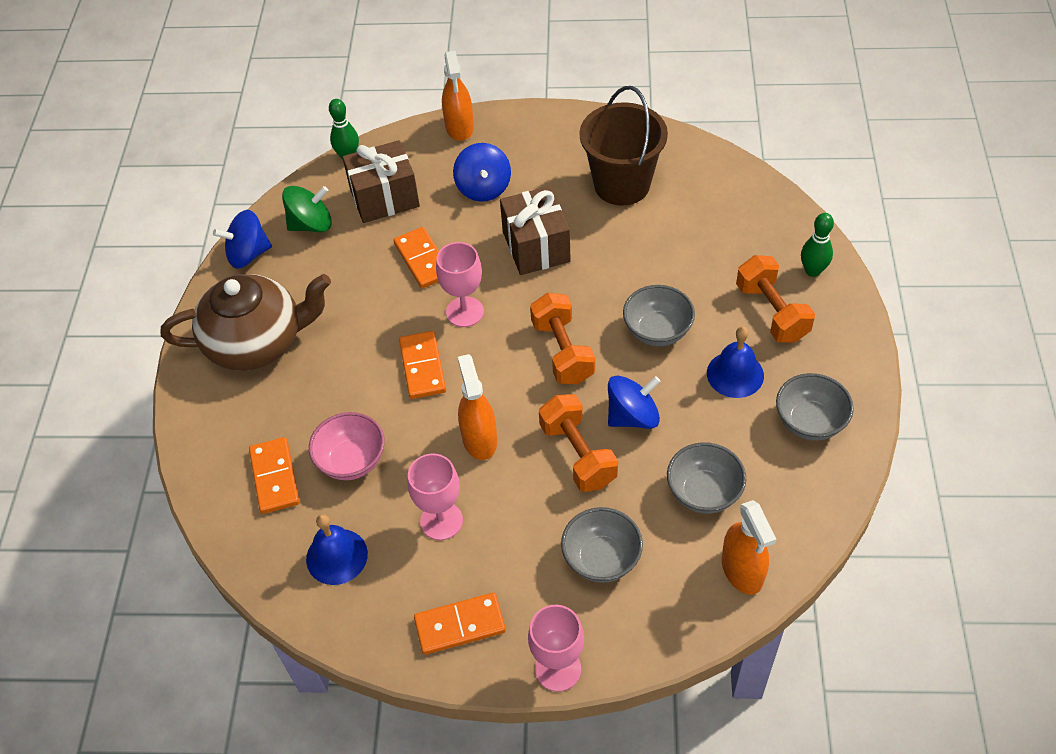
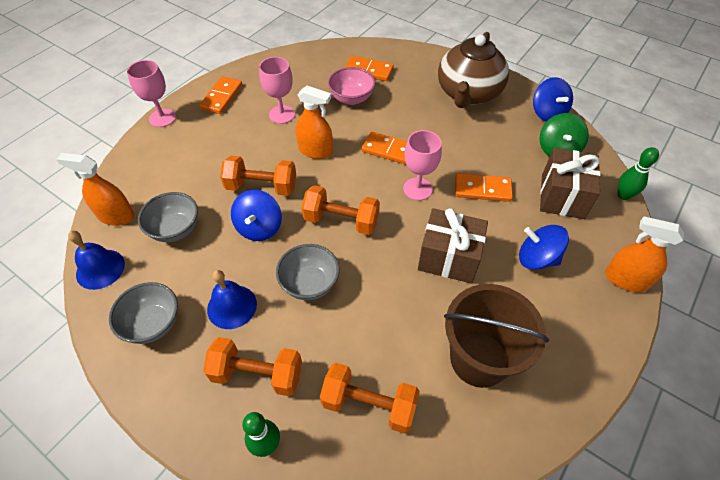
camera: 120 degrees right, 0 degrees up
(248, 254) = (547, 113): blue spinning top -> blue spinning top turned 150 degrees clockwise
(336, 556) = (302, 74): blue bell -> blue bell (100, 269)
(601, 559) = (192, 162): grey bowl -> none
(723, 229) = (369, 404): none -> orange dumbbell

